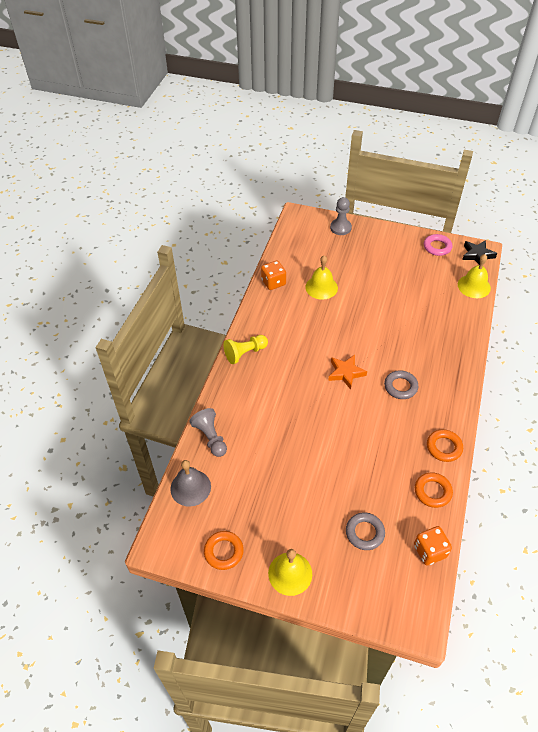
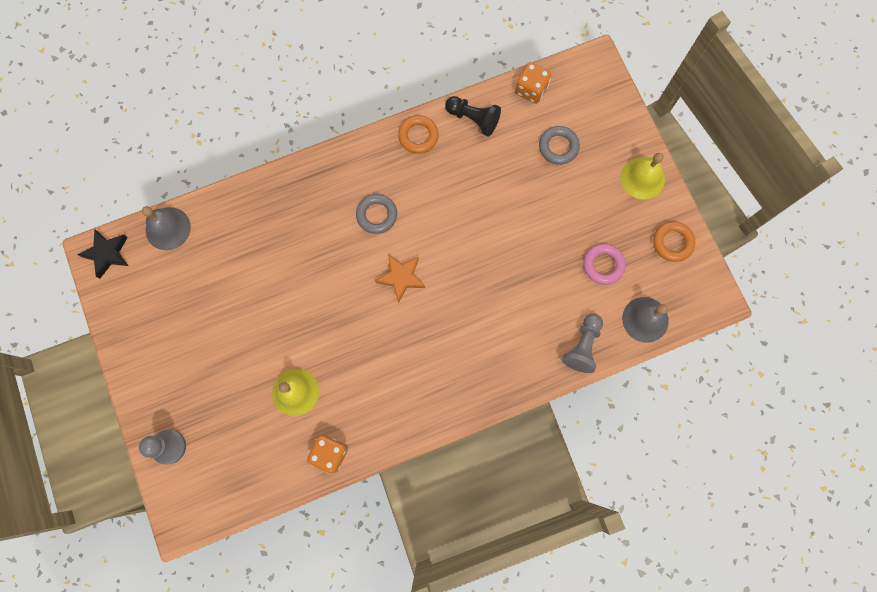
camera: 130 degrees left, 25 degrees up
(245, 353) = (458, 399): yellow pawn -> none
(432, 491) = (473, 119): orange ring -> black pawn
(437, 247) = (124, 307): pink ring -> pink ring (603, 265)
(474, 286) = (168, 228): yellow bell -> grey bell

